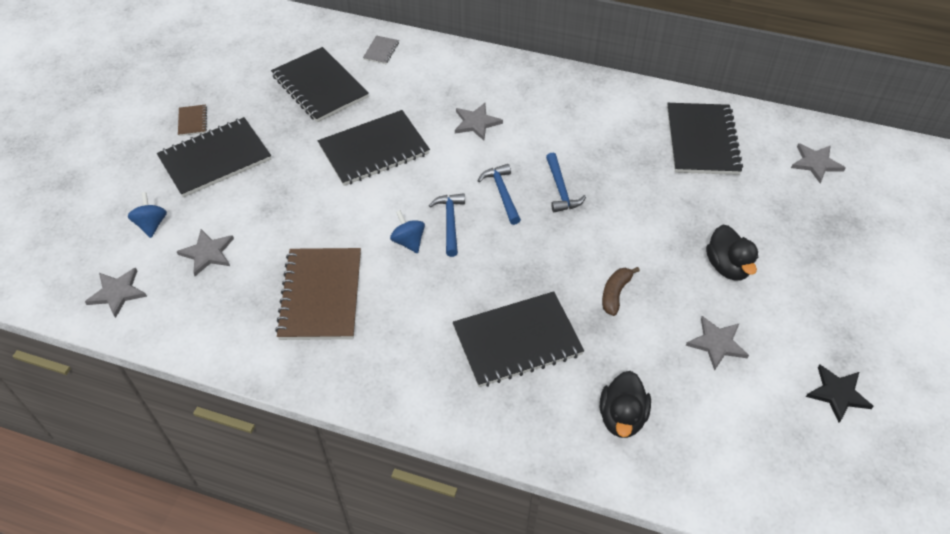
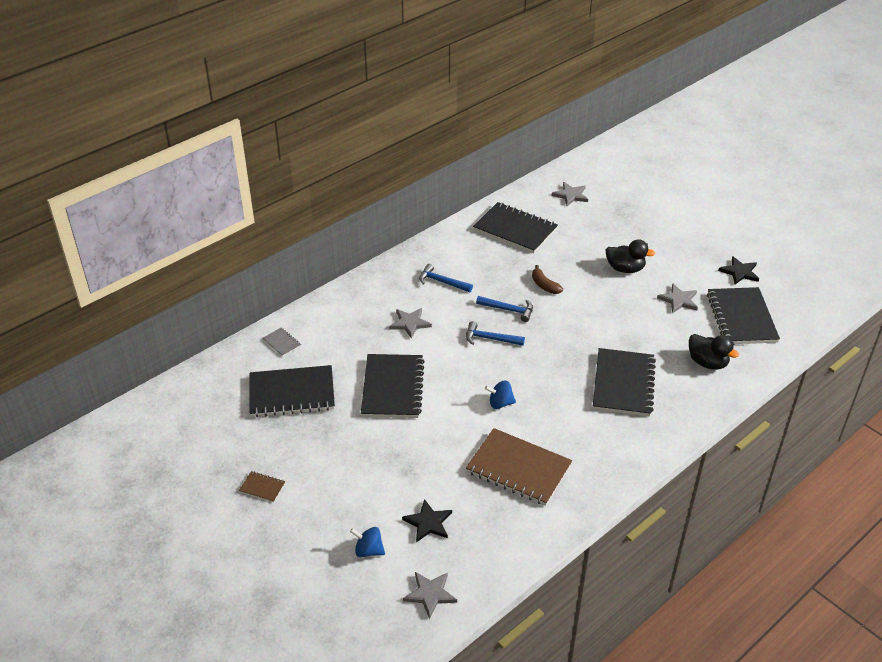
camera: 60 degrees left, 10 degrees down
(207, 253) = (428, 523): grey star -> black star
(215, 159) = (323, 486): black notebook -> black notebook (741, 318)
(450, 222) = (498, 375): blue hammer -> blue hammer (442, 282)
(615, 294) = (614, 324): brown banana -> brown banana (544, 285)

